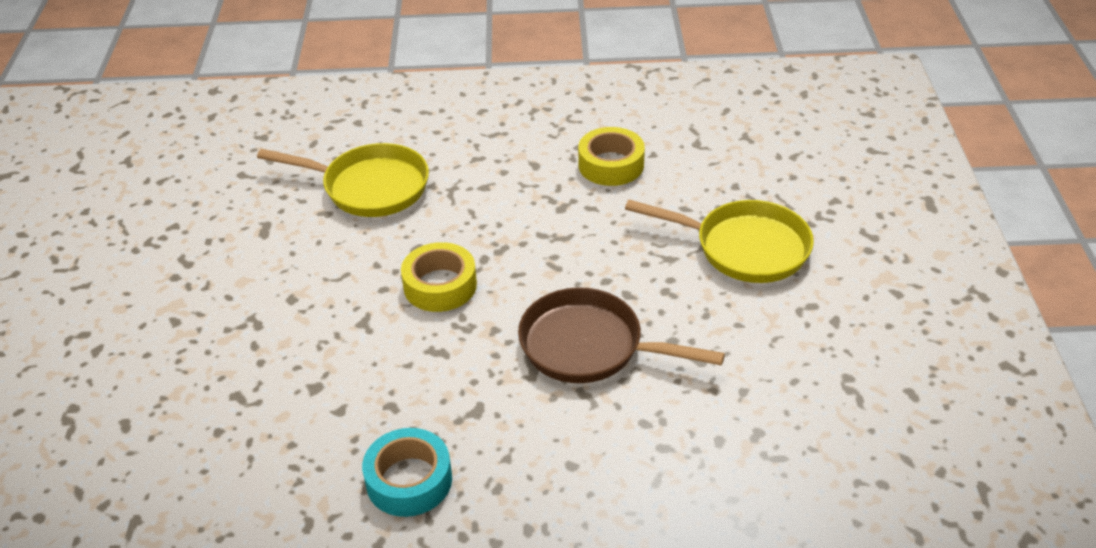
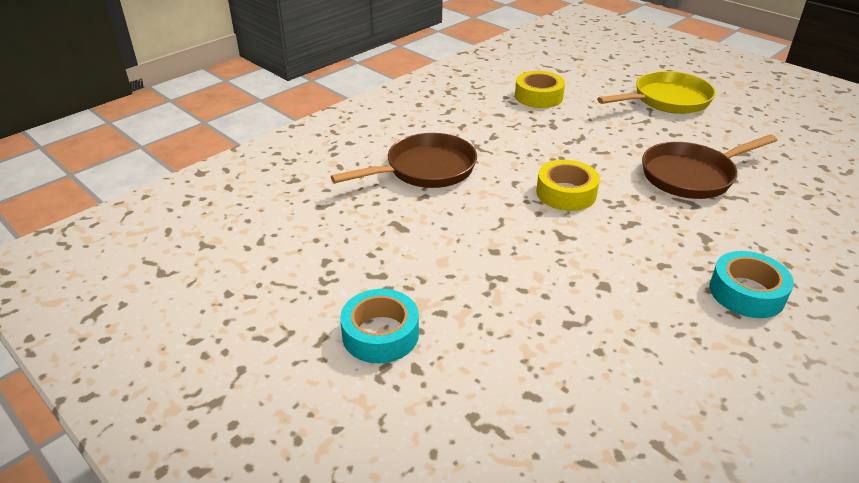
camera: 45 degrees left, 5 degrees down
(116, 308) = (380, 334): none -> turquoise tape
(369, 187) = (425, 169): yellow pan -> brown pan

